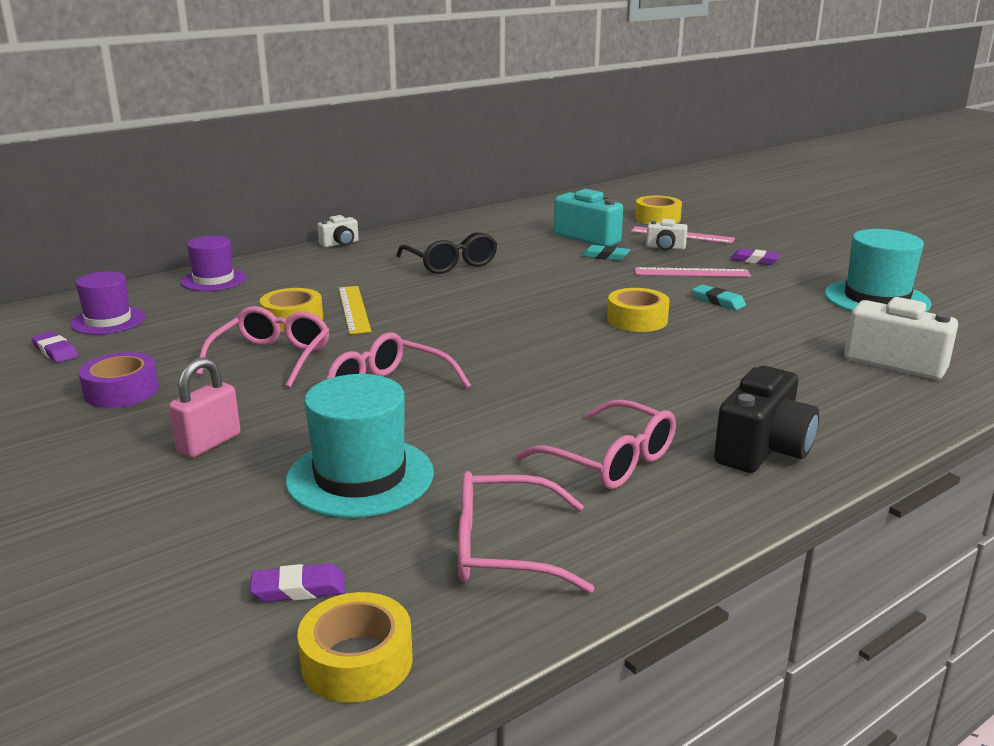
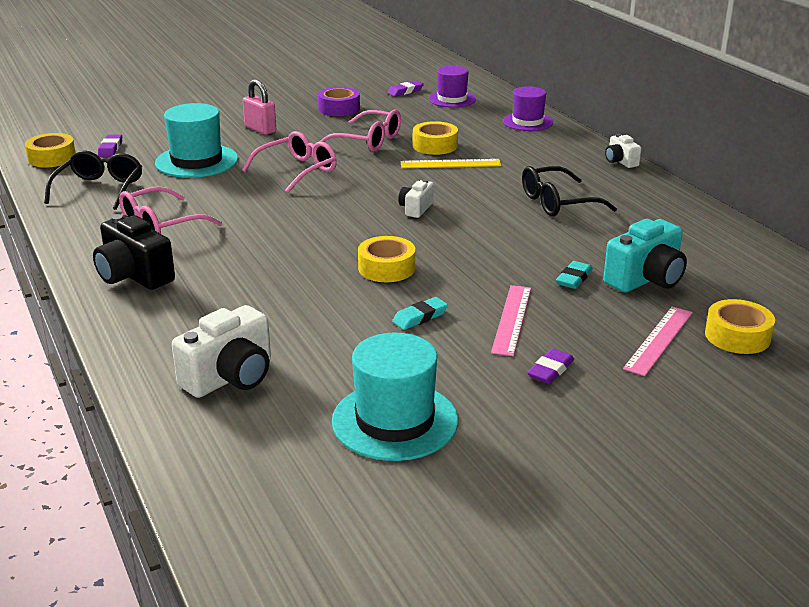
camera: 100 degrees right, 5 degrees up
(505, 549) = (99, 189): pink glasses -> black glasses
(665, 248) = (605, 319): white camera -> white camera (416, 209)

